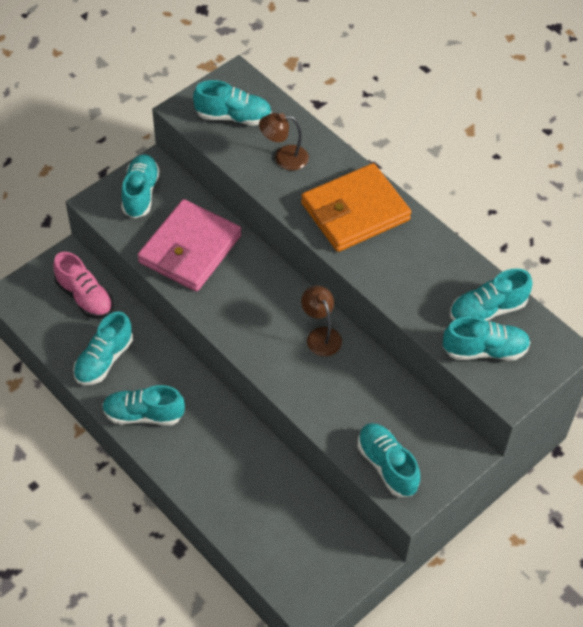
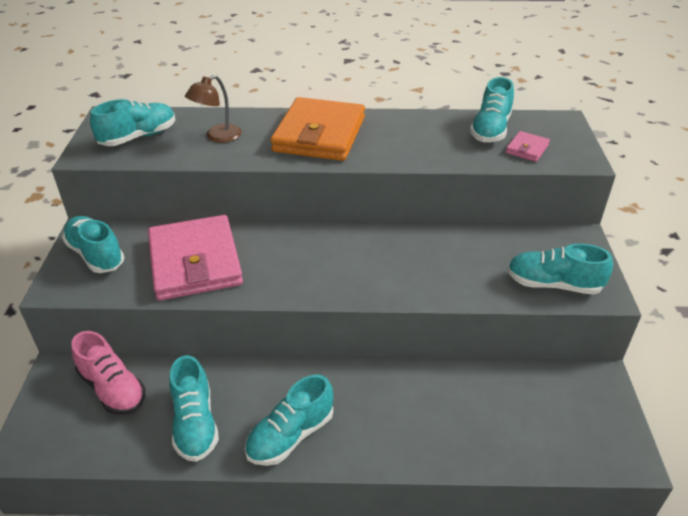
camera: 45 degrees left, 15 degrees down
(85, 297) = (113, 389): pink shoe -> pink shoe turned 45 degrees clockwise
(321, 335) = (381, 244): brown lamp -> none
(484, 350) = (527, 149): turquoise shoe -> pink wallet

